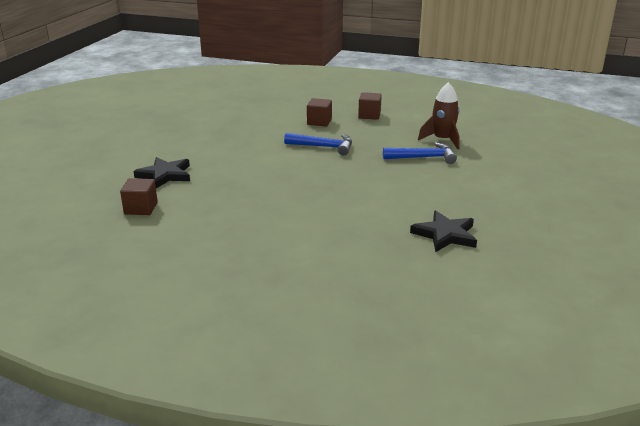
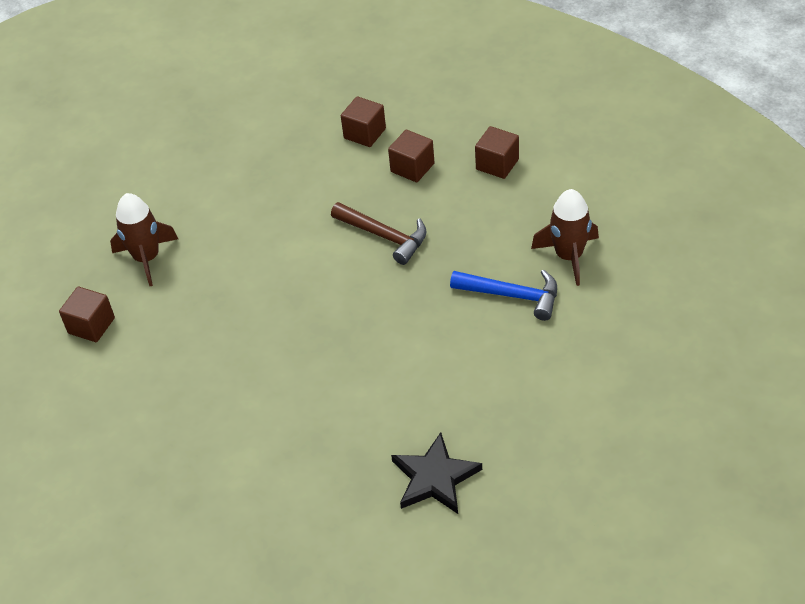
camera: 25 degrees right, 20 degrees up
(165, 175) = (147, 258): black star -> brown rocket
(279, 114) = (365, 133): none -> brown cube
(323, 147) = (384, 236): blue hammer -> brown hammer

